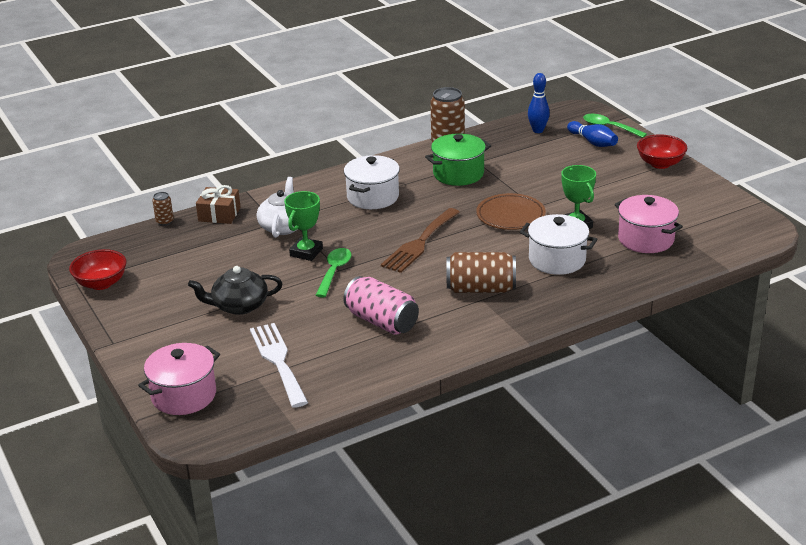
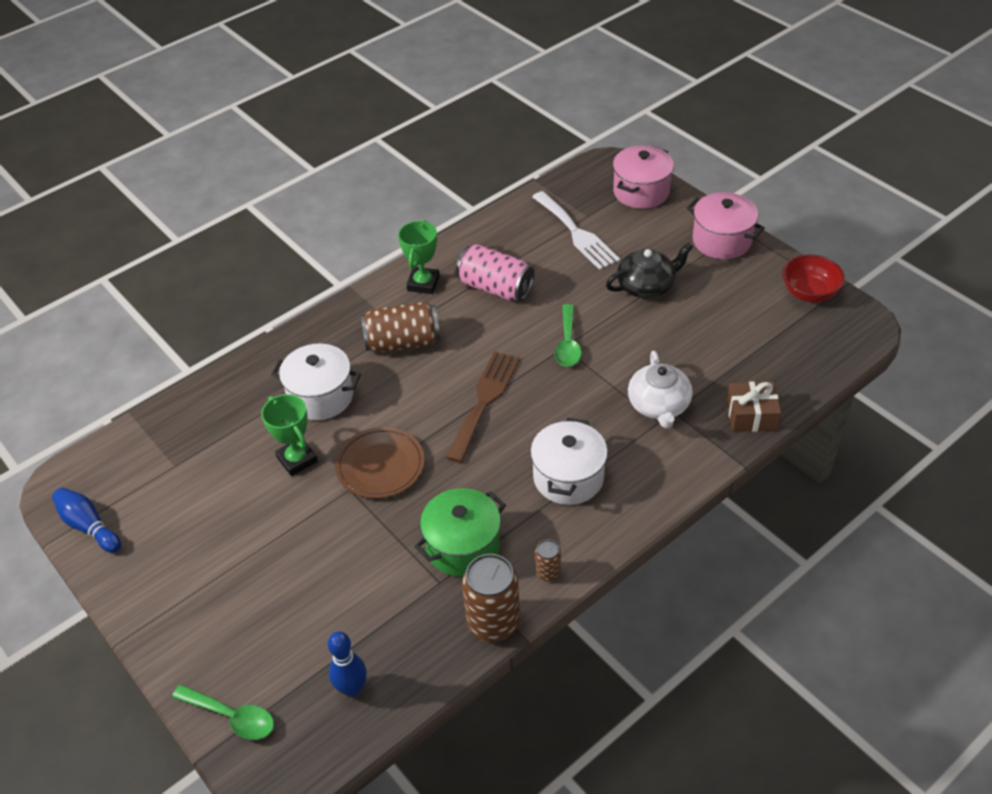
camera: 170 degrees right, 15 degrees up
(165, 222) = (810, 392): brown can -> brown can (548, 572)
(306, 252) = (612, 367): green trophy -> green trophy (423, 283)
(593, 142) = (262, 664): blue bowling pin -> blue bowling pin (89, 526)
(646, 239) = (213, 446): pink pot -> pink pot (721, 241)
(660, 164) = (165, 617): red bowl -> none

